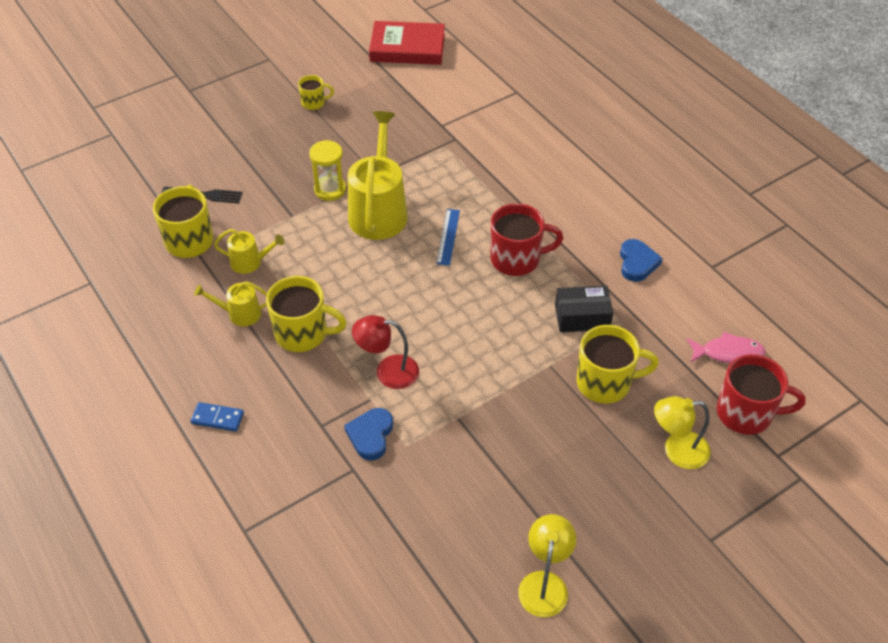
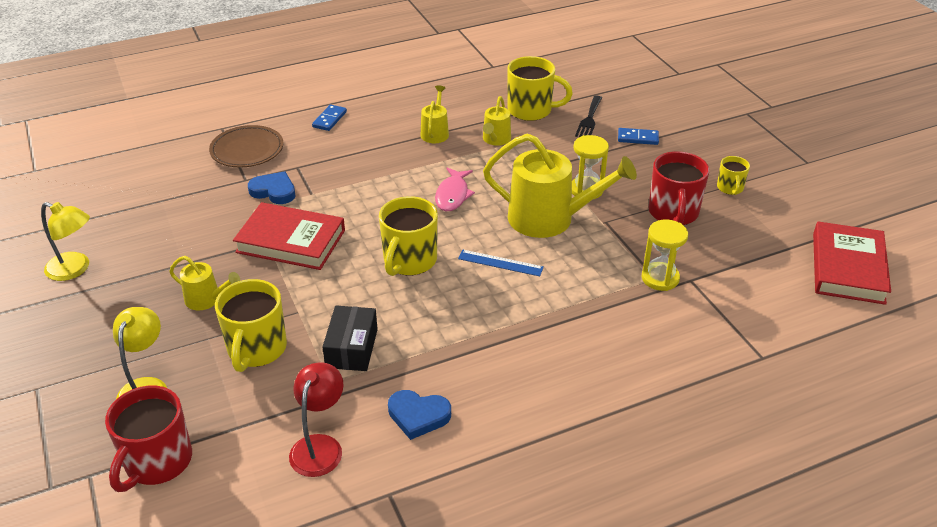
camera: 100 degrees right, 10 degrees down
(239, 159) = (638, 138): none -> blue domino
(292, 486) = (247, 150): none -> brown plate
(303, 333) = (400, 163): yellow mug -> yellow mug (409, 261)
(388, 371) = (337, 206): red lamp -> red lamp (320, 446)
(444, 141) = (660, 278): none -> yellow hourglass
(453, 397) = (291, 241): none -> red book
(516, 259) = (453, 310): red mug -> red mug (673, 213)
(555, 442) = (207, 299): none -> yellow watering can
(728, 353) = (247, 470): pink fish -> pink fish (453, 195)

